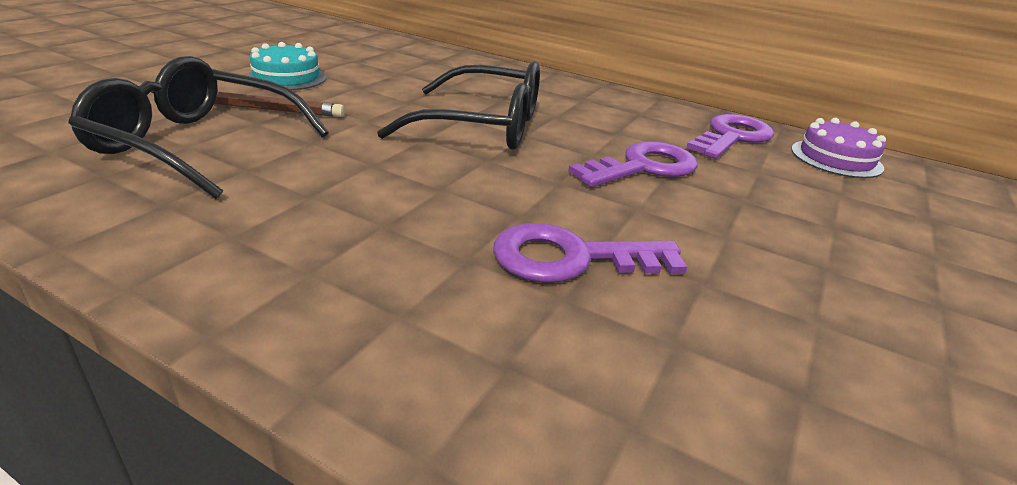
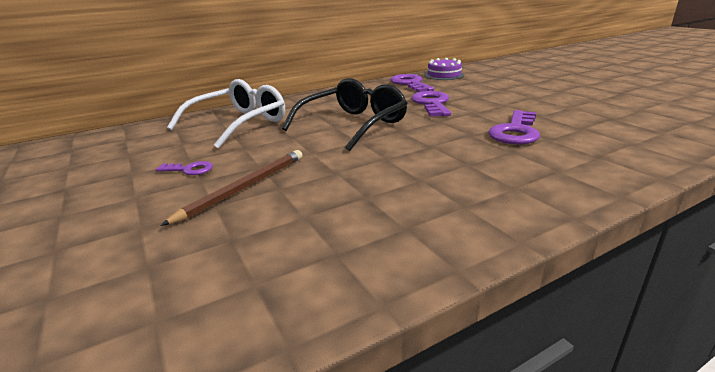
camera: 55 degrees left, 5 degrees down
(197, 144) = (304, 212): black glasses -> none
(286, 77) = (189, 170): turquoise cake -> purple key
(431, 70) = (238, 123): none -> white glasses

